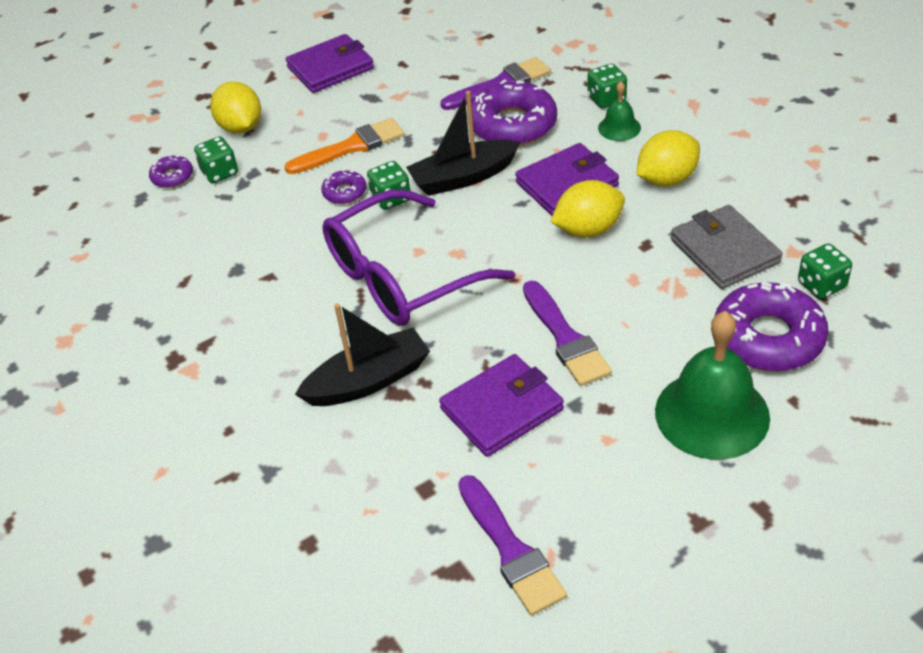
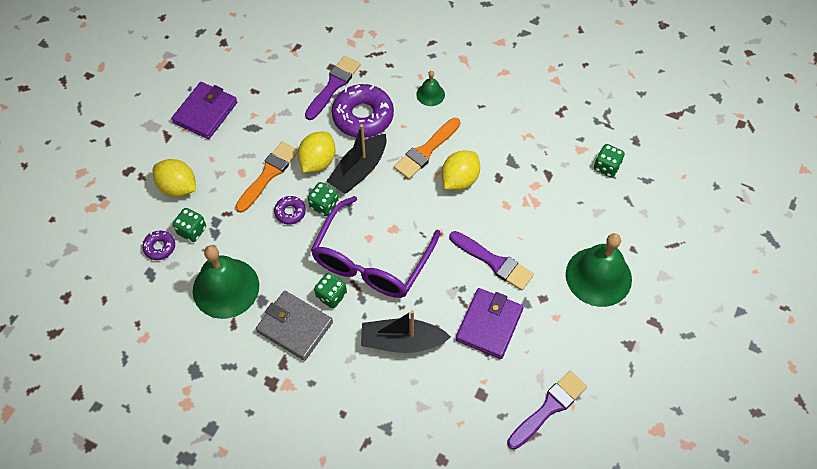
camera: 35 degrees left, 15 degrees up
(208, 241) = (226, 288): none -> green bell
(368, 381) = (402, 341): black boat -> black boat turned 120 degrees counterclockwise
(510, 550) = (549, 408): purple brush -> purple brush turned 75 degrees counterclockwise
(567, 184) = (426, 150): purple wallet -> orange brush
(606, 99) = (409, 74): green dice -> green dice (331, 296)
(667, 179) = (482, 124): yellow lemon -> yellow lemon (318, 162)
(724, 251) = (544, 164): grey wallet -> grey wallet (295, 327)
(768, 338) = (599, 214): purple donut -> none

